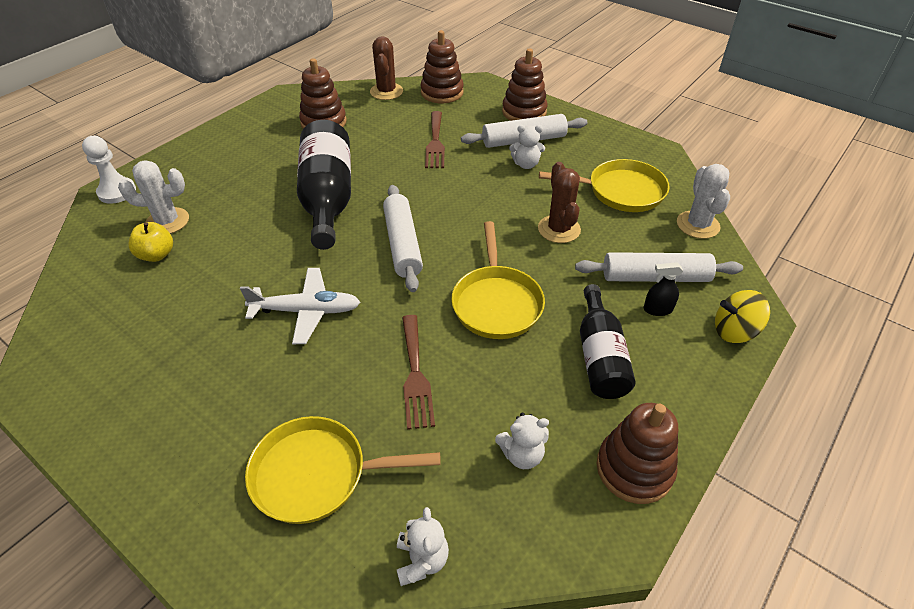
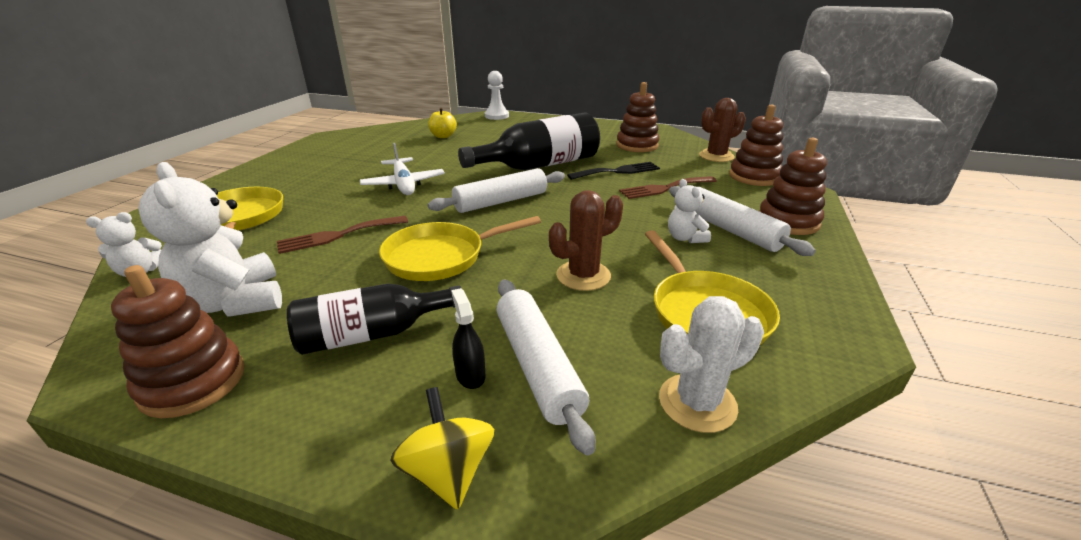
camera: 70 degrees right, 15 degrees down
(167, 221) = (477, 131): white cactus -> none
(381, 154) = (618, 171): none -> black fork
(522, 454) = (235, 302): white teddy bear -> white teddy bear, size x1.92

